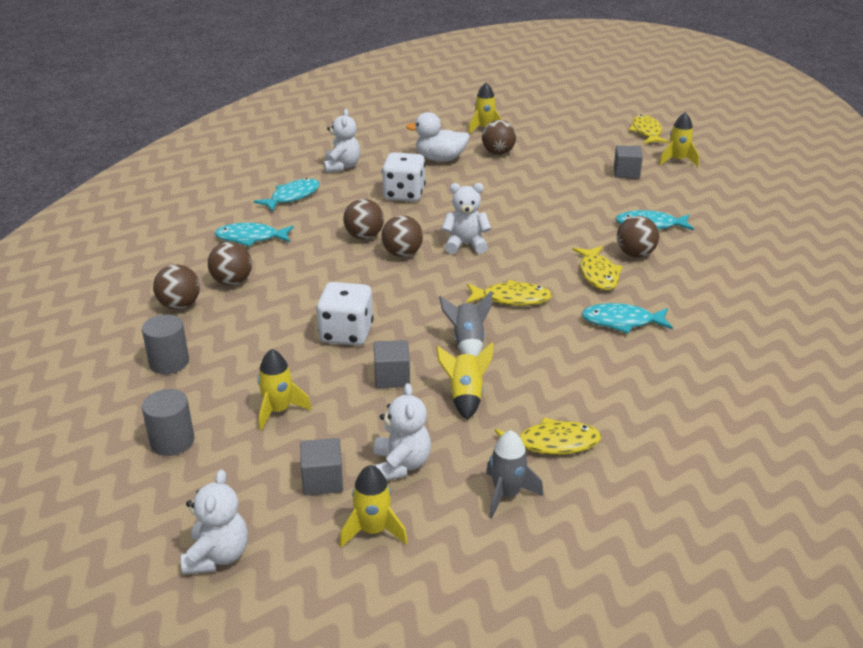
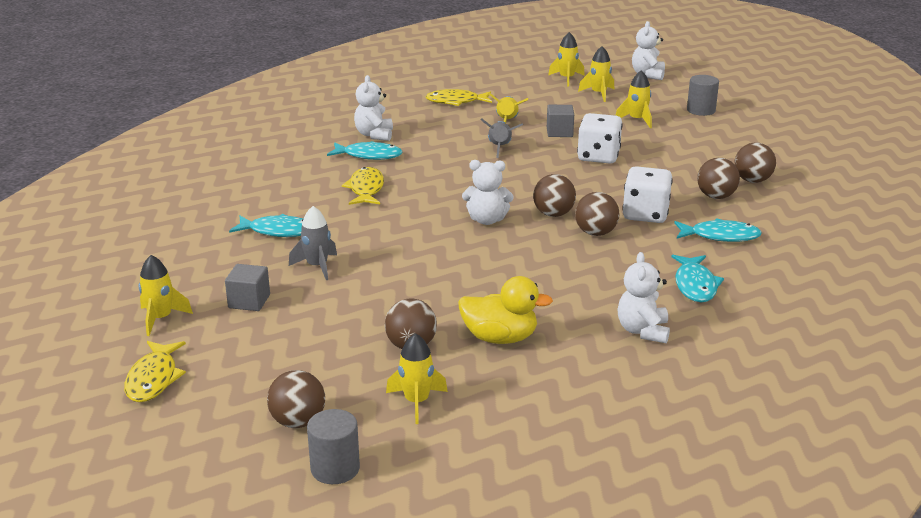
camera: 175 degrees left, 5 degrees down
(169, 362) = (732, 145): grey cylinder -> grey cylinder (335, 468)
(292, 197) = (695, 285): turquoise fish -> turquoise fish turned 45 degrees counterclockwise
(323, 481) = (598, 94): grey cube -> yellow rocket
(401, 465) = (552, 97): white teddy bear -> white teddy bear (374, 135)
(404, 194) = (553, 282): white dice -> white dice (645, 214)
(440, 159) = (500, 338): white duck -> yellow duck
(507, 495) = (490, 86): grey rocket -> grey rocket (317, 266)
(511, 299) = (455, 174): yellow fish -> none
(635, 254) = (317, 204): brown ball -> brown ball (298, 422)

